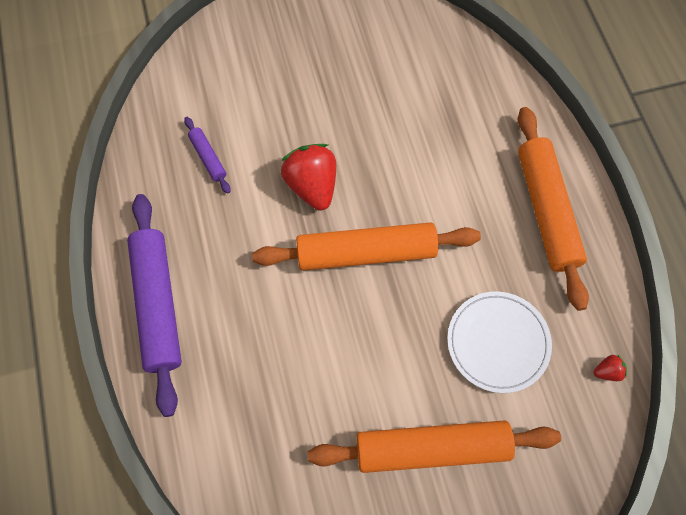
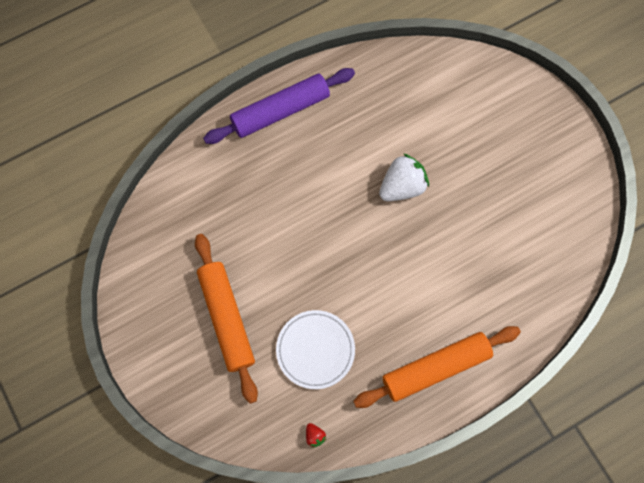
camera: 75 degrees right, 5 degrees up
(208, 158) = (402, 107): purple rolling pin -> none
(312, 186) = (402, 186): red strawberry -> white strawberry
(366, 252) = (359, 239): orange rolling pin -> none

